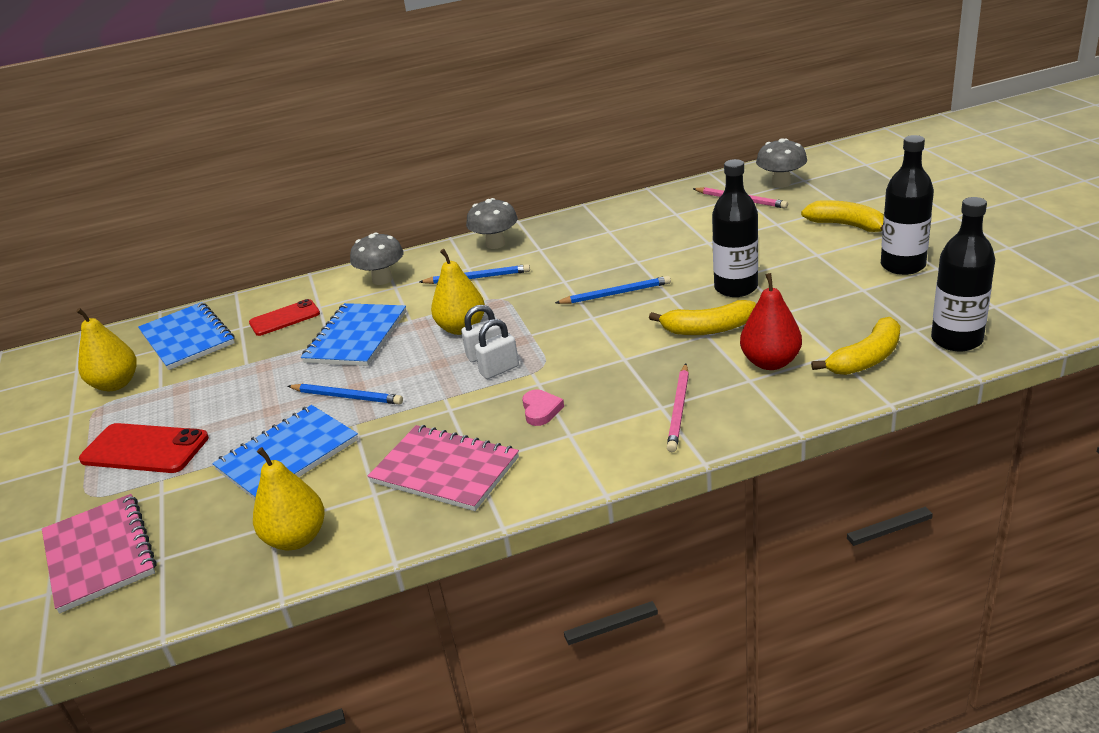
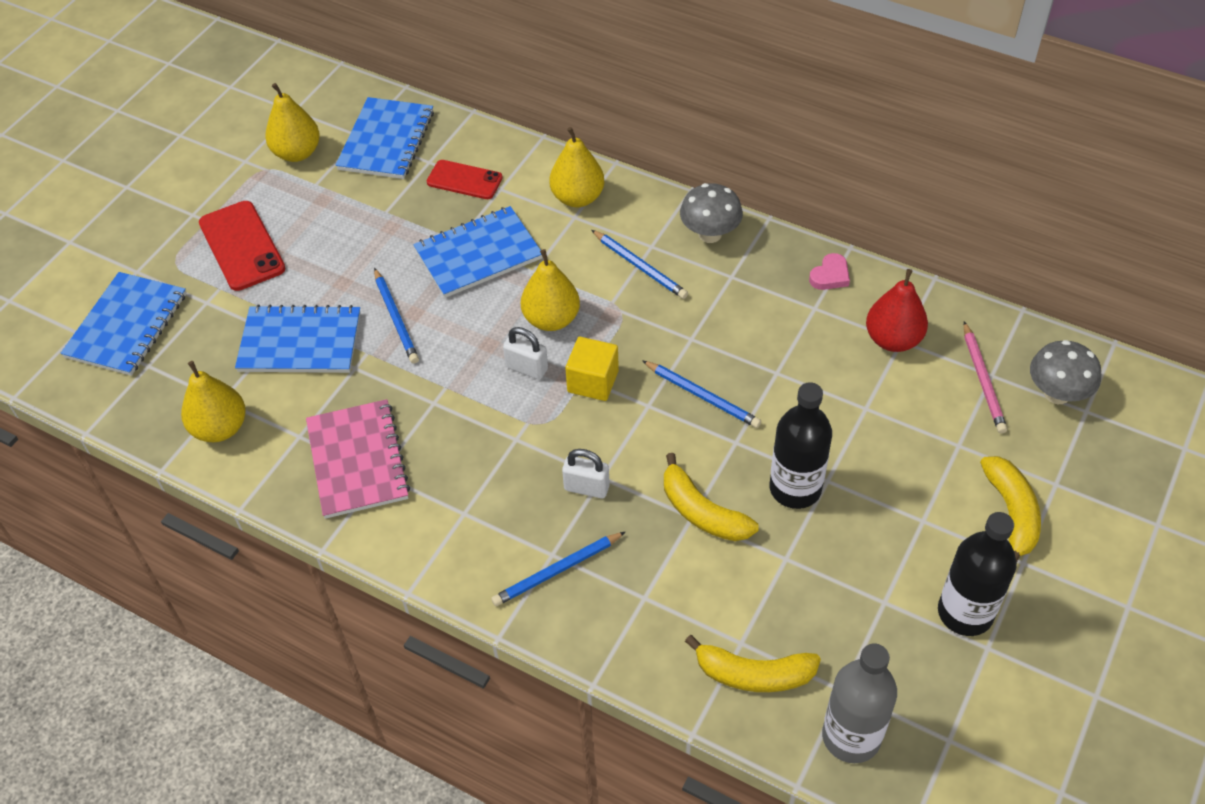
camera: 45 degrees right, 20 degrees up
(99, 554) = (126, 326): pink notebook -> blue notebook
(382, 279) = (577, 198): grey mushroom -> yellow pear
(499, 370) = (512, 395): white padlock -> white padlock (586, 488)
(539, 331) = (593, 381): none -> yellow cube
(541, 410) = (480, 468): pink heart -> pink heart (830, 275)
(679, 410) = (557, 571): pink pencil -> blue pencil
(770, 362) = (685, 597): red pear -> red pear (893, 339)
(956, 340) = (851, 736): black bottle -> grey bottle

